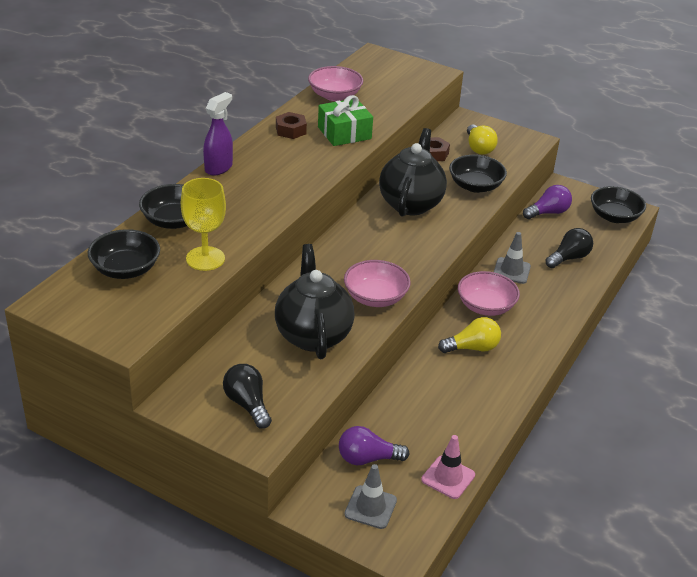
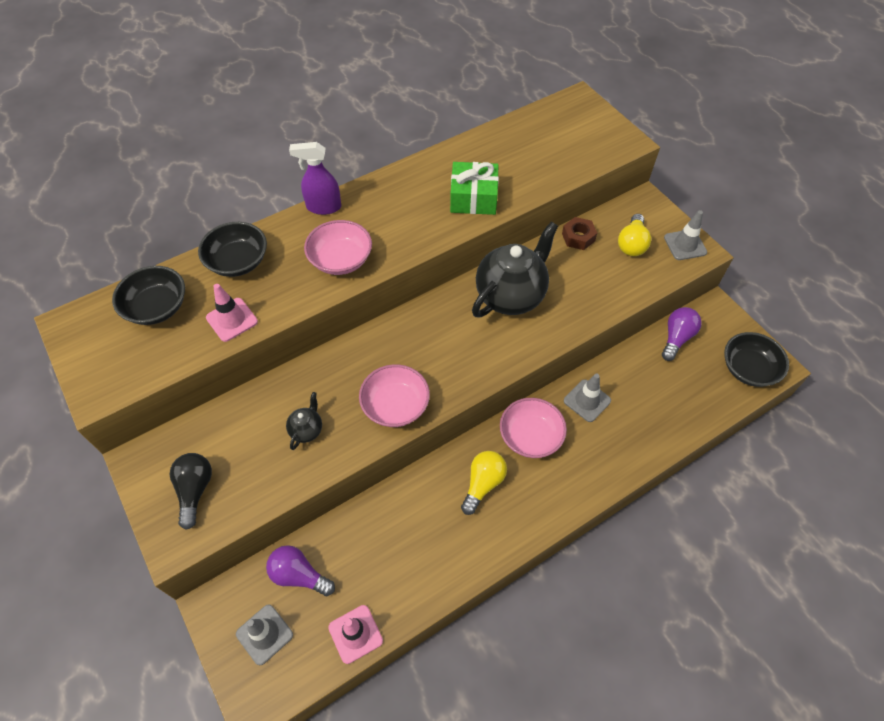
camera: 30 degrees right, 20 degrees up
(205, 258) = (232, 320): yellow goblet -> pink traffic cone
(219, 168) = (323, 207): purple spray bottle -> purple spray bottle turned 150 degrees counterclockwise
(291, 130) = (423, 179): brown nut -> none
(313, 335) = (307, 430): black teapot -> black teapot, size x0.44
(334, 95) = (498, 145): pink bowl -> pink bowl (341, 260)
(472, 348) = (483, 483): yellow light bulb -> yellow light bulb turned 75 degrees counterclockwise
(475, 186) = (593, 295): black bowl -> none
(519, 139) = (685, 245): none -> grey traffic cone
(548, 212) = (676, 338): purple light bulb -> purple light bulb turned 60 degrees counterclockwise
(569, 258) = (659, 406): black light bulb -> none

